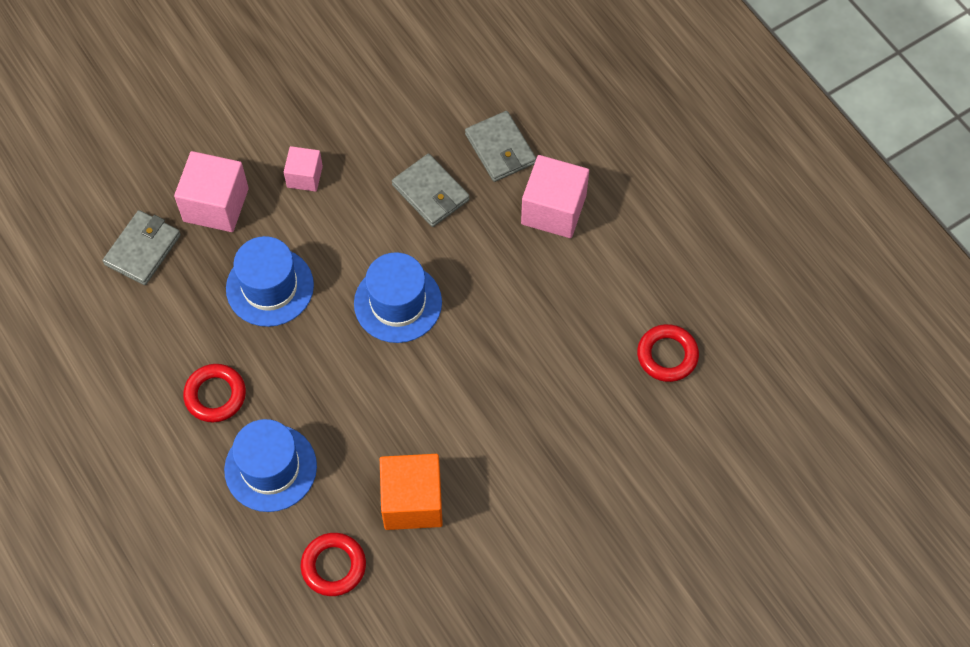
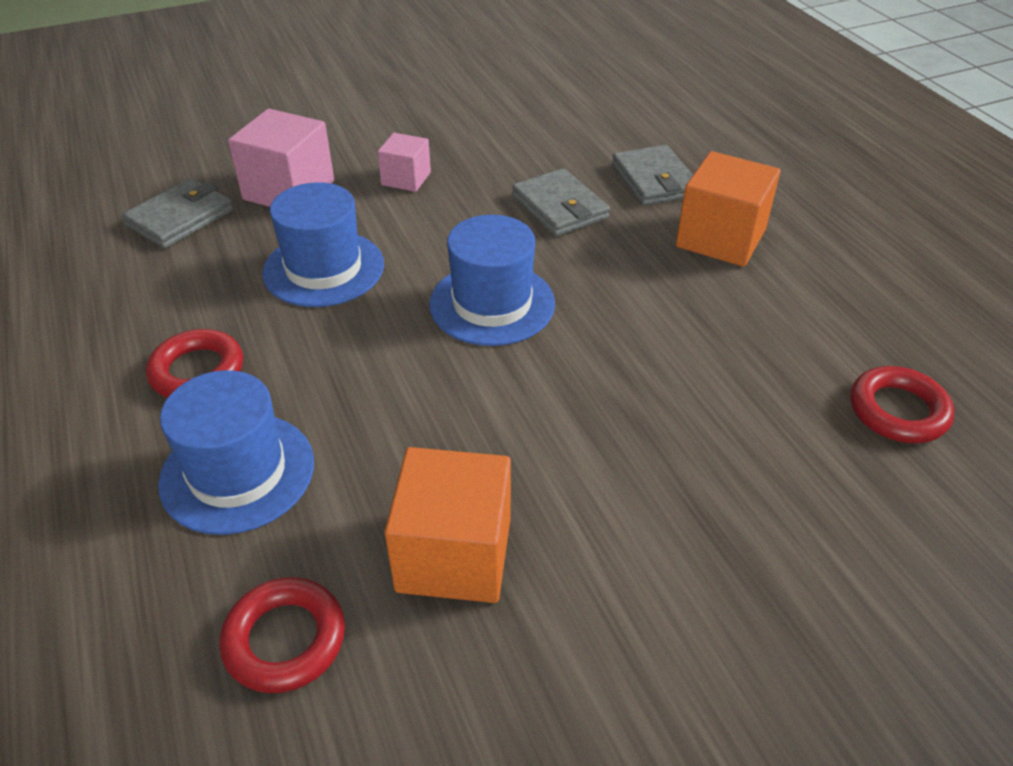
camera: 10 degrees right, 20 degrees down
(553, 209) = (720, 238): pink cube -> orange cube

